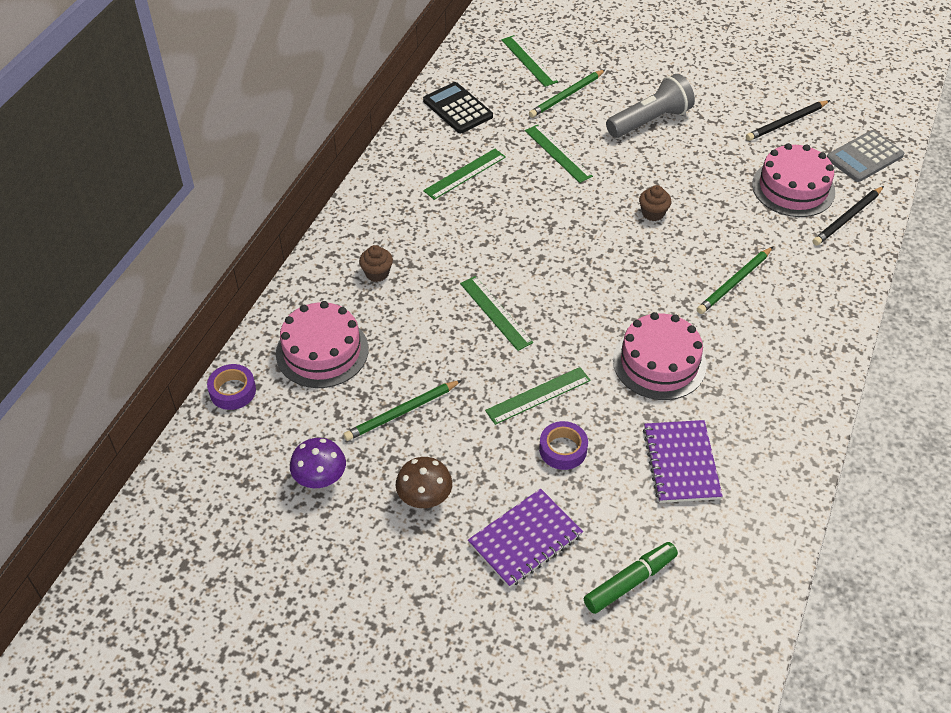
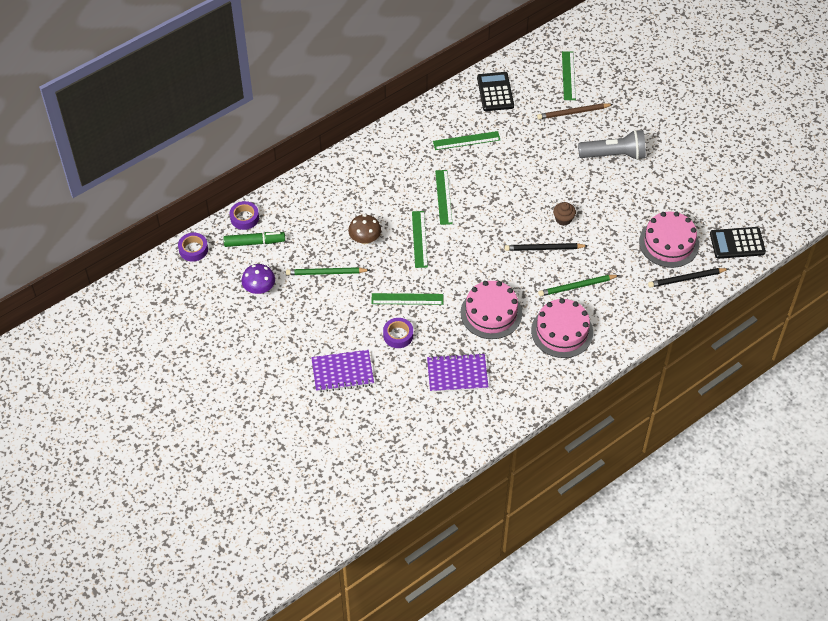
camera: 30 degrees right, 5 degrees up
(182, 469) = (193, 249): none -> purple tape
(322, 351) = (306, 217): pink cake -> pink cake (562, 331)
(377, 273) = (368, 183): brown cupcake -> none
(424, 498) = (306, 325): brown mushroom -> brown mushroom (365, 239)
(558, 153) = (535, 152): green ruler -> green ruler (443, 197)
(566, 96) = (573, 112): green pencil -> brown pencil
(629, 582) = (380, 420): green marker -> green marker (254, 242)
(681, 463) = (457, 374): purple notebook -> purple notebook turned 60 degrees clockwise
(786, 123) = (705, 196): black pencil -> black pencil (544, 248)
(864, 157) = (737, 243): grey calculator -> black calculator

